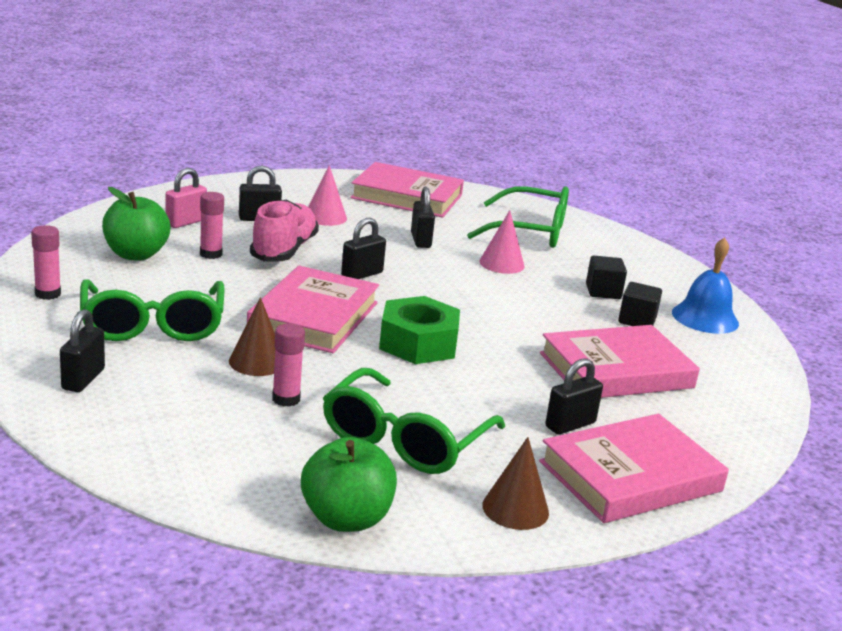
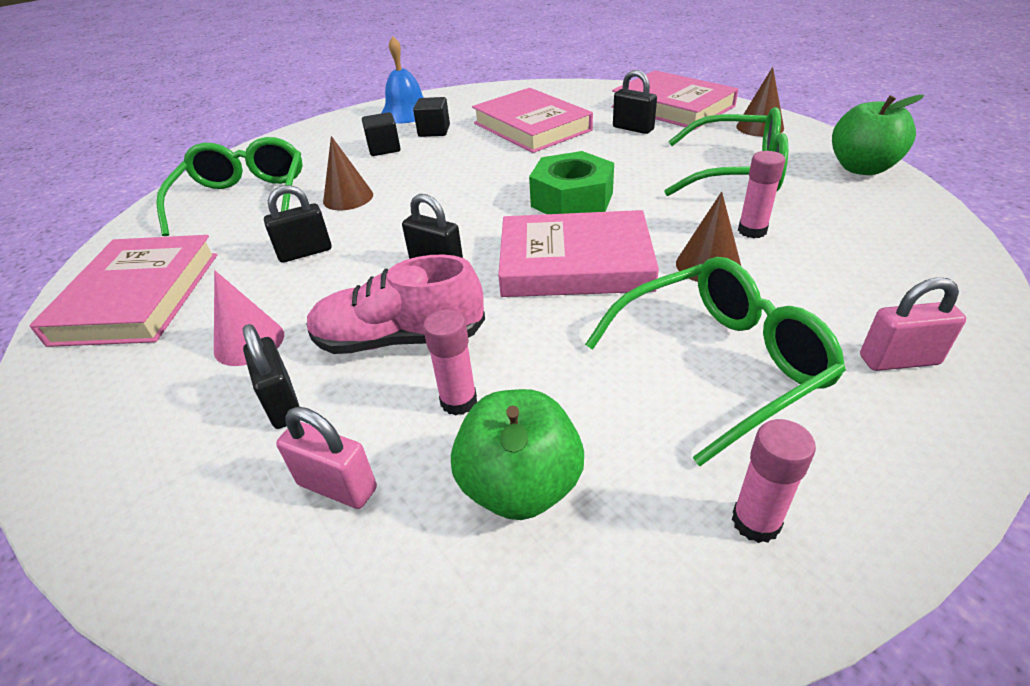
camera: 100 degrees left, 15 degrees up
(83, 379) = (898, 360): black padlock -> pink padlock
(501, 264) = (348, 198): pink cone -> brown cone

